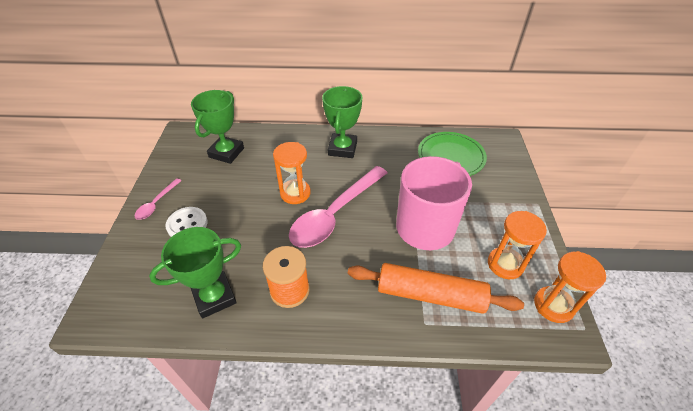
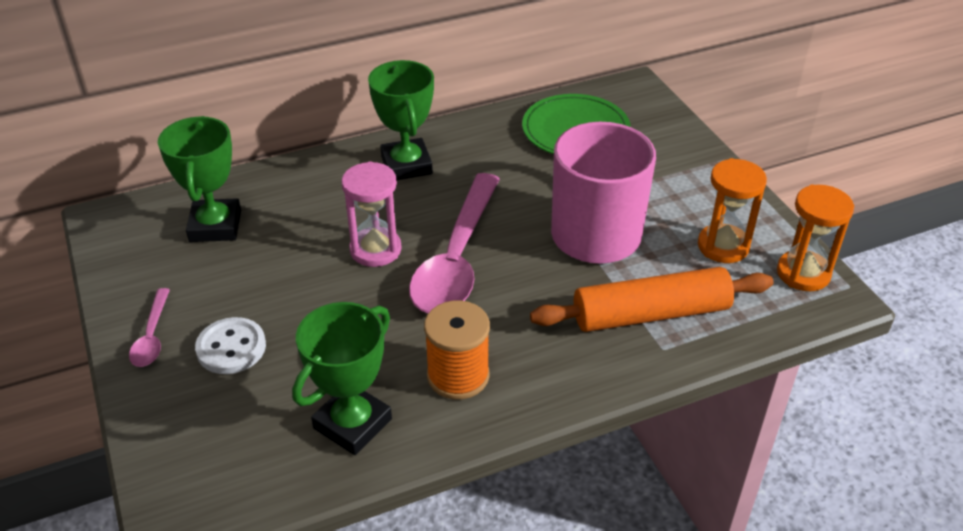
camera: 25 degrees left, 5 degrees down
(295, 193) = (375, 250): orange hourglass -> pink hourglass

